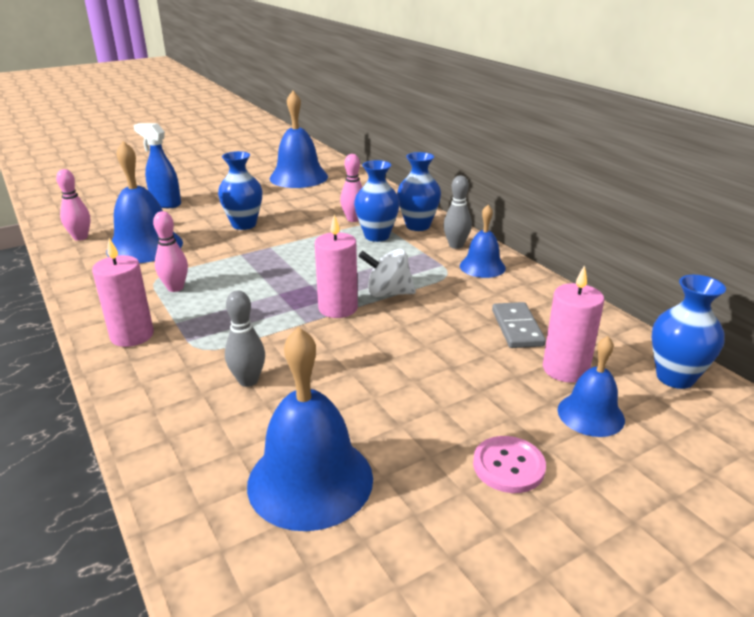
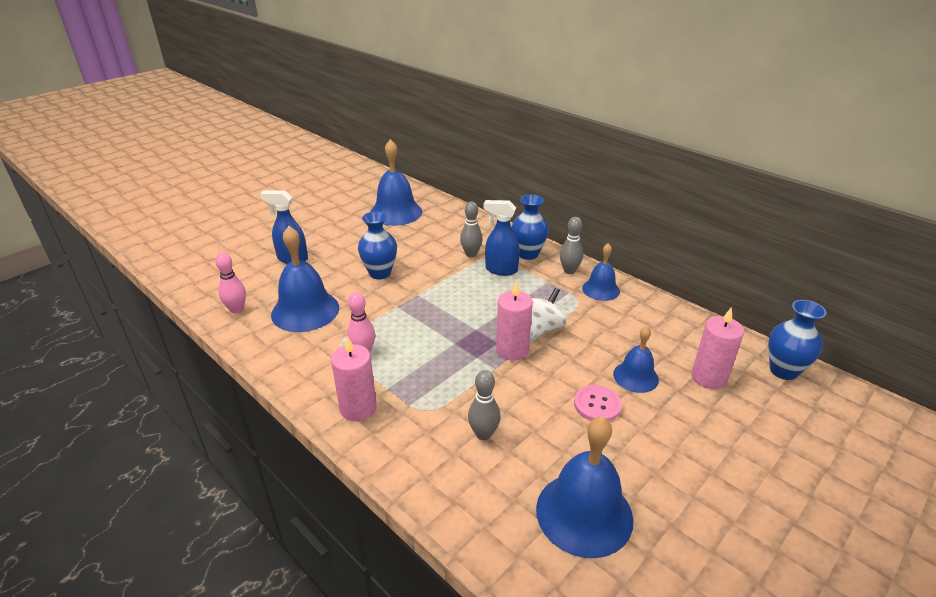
camera: 15 degrees left, 5 degrees up
(353, 219) = (471, 254): pink bowling pin -> grey bowling pin
(377, 236) = (501, 270): blue vase -> blue spray bottle
(388, 293) = (543, 328): white spinning top -> white spinning top turned 135 degrees clockwise
(508, 466) = (712, 469): pink button -> pink button (597, 405)
(517, 328) = (657, 345): grey domino -> none
(590, 414) = (744, 414): blue bell -> blue bell (635, 376)

